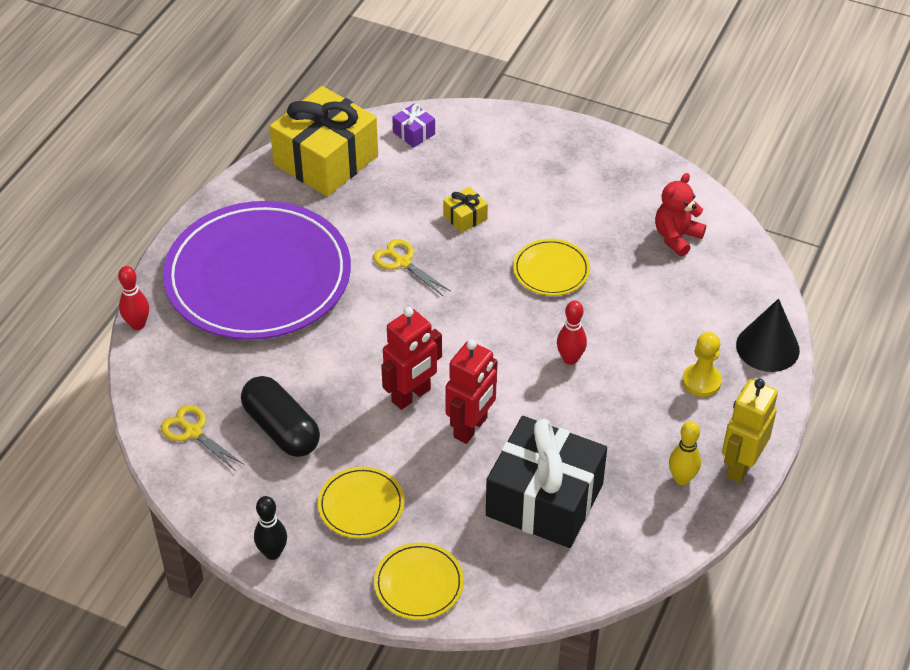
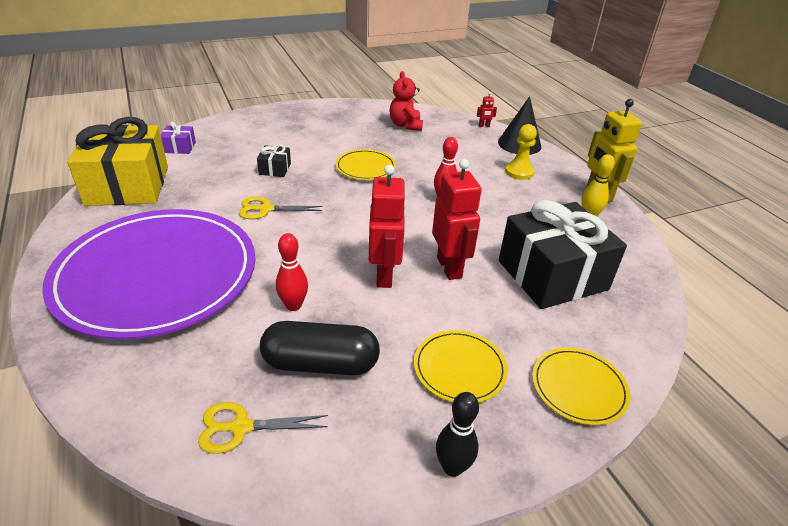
camera: 50 degrees left, 10 degrees down
(137, 324) = (67, 380): red bowling pin -> red bowling pin (293, 305)
(465, 217) = (275, 169): yellow gift -> black gift
(770, 295) = (484, 126): none -> red robot

